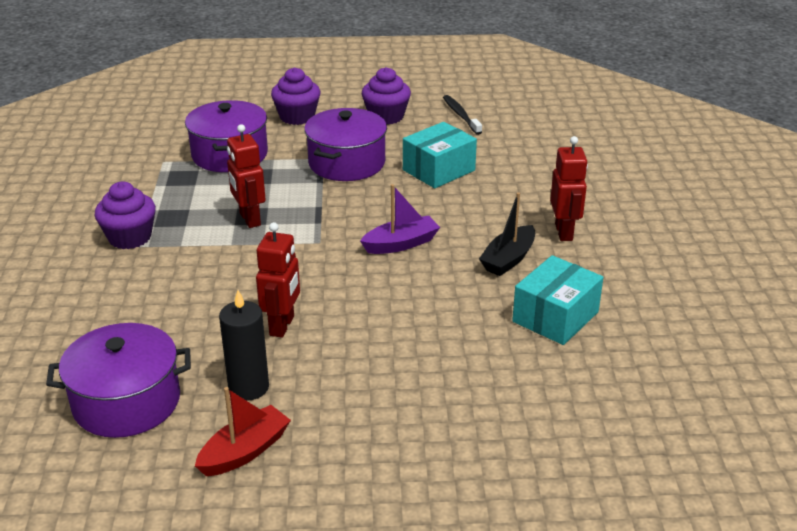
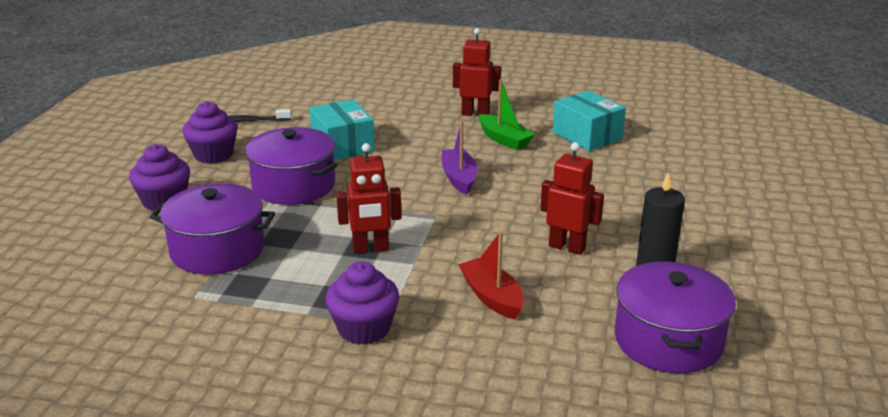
camera: 75 degrees left, 5 degrees down
(245, 451) = (739, 280): red boat -> red boat (492, 297)
(508, 259) = (504, 139): black boat -> green boat

